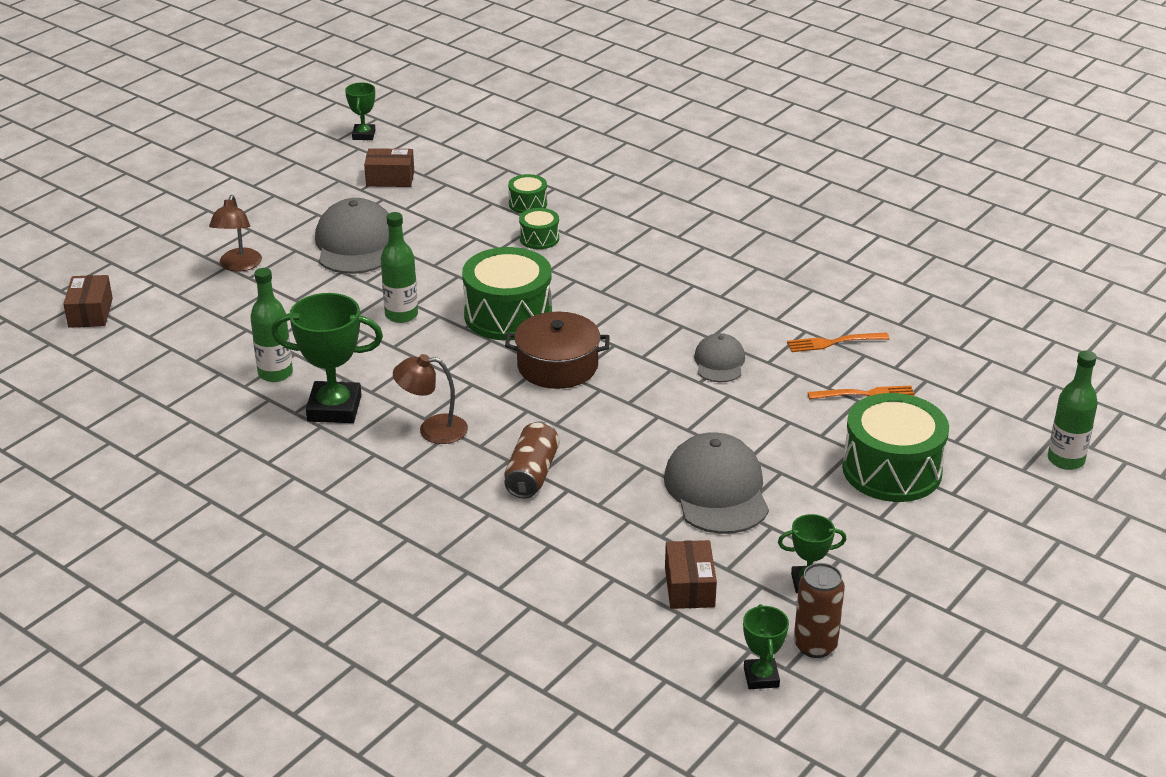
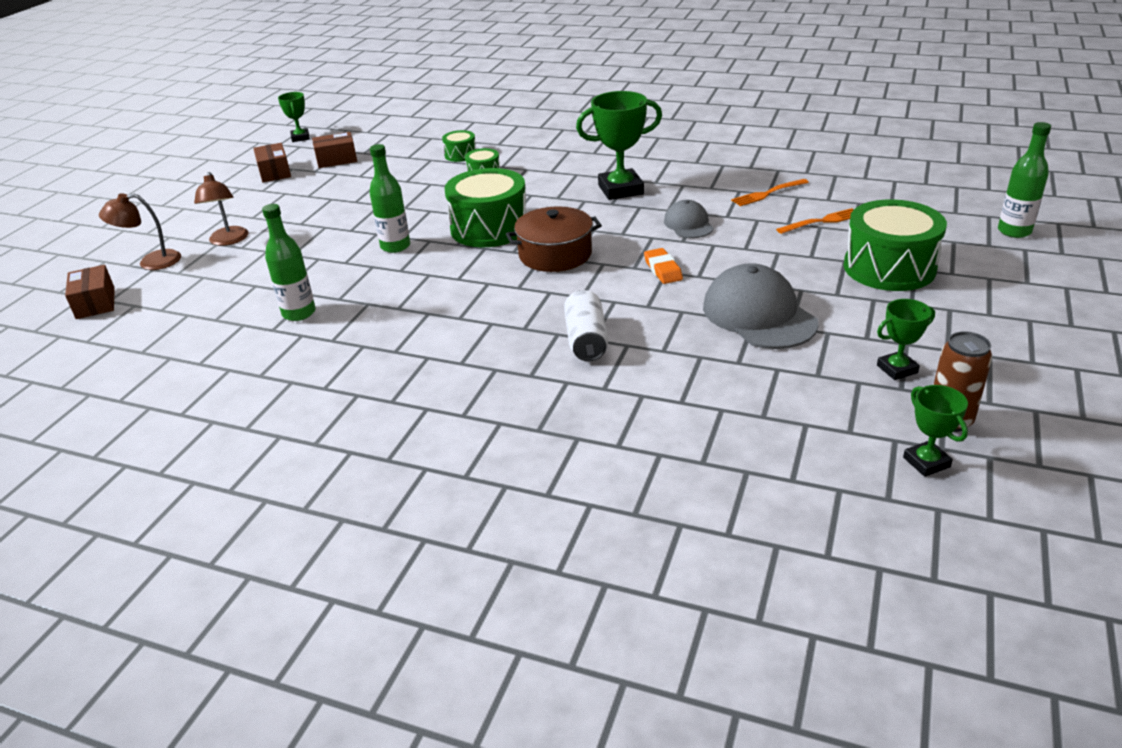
camera: 15 degrees left, 0 degrees up
(334, 408) = (369, 328): green trophy -> green trophy (620, 190)
(356, 244) = (329, 206): grey cap -> none
(432, 429) = (472, 325): brown lamp -> brown lamp (151, 262)
(532, 474) = (586, 340): brown can -> white can
(655, 413) = (663, 270): none -> orange eraser
(689, 587) = (796, 399): brown box -> brown box (274, 172)

